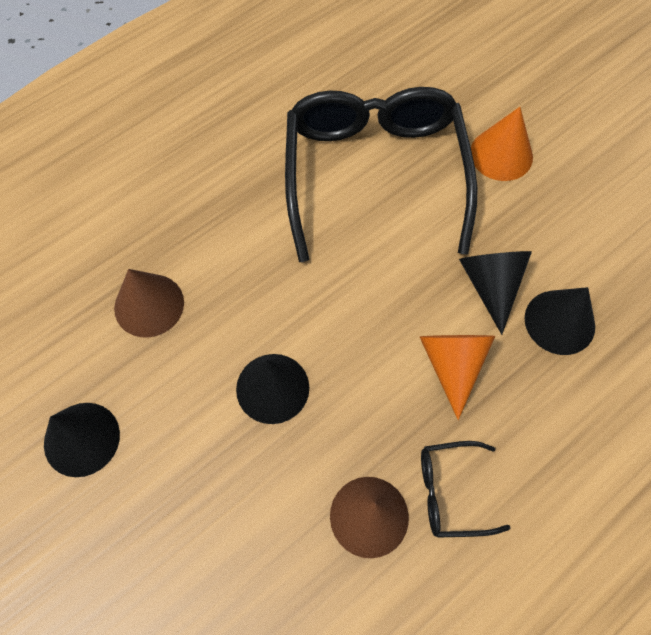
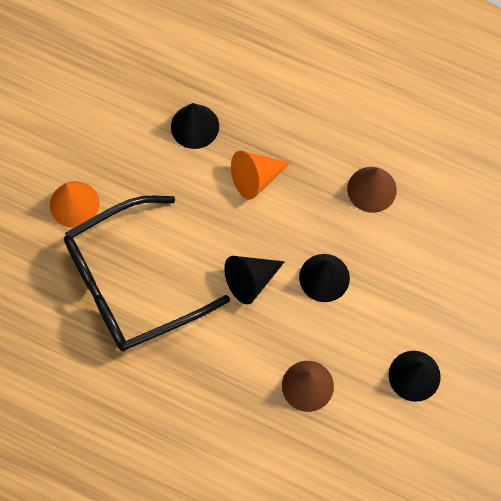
camera: 115 degrees left, 5 degrees up
(450, 492) = (335, 151): black glasses -> none
(491, 285) = (187, 175): black cone -> black cone (250, 280)

